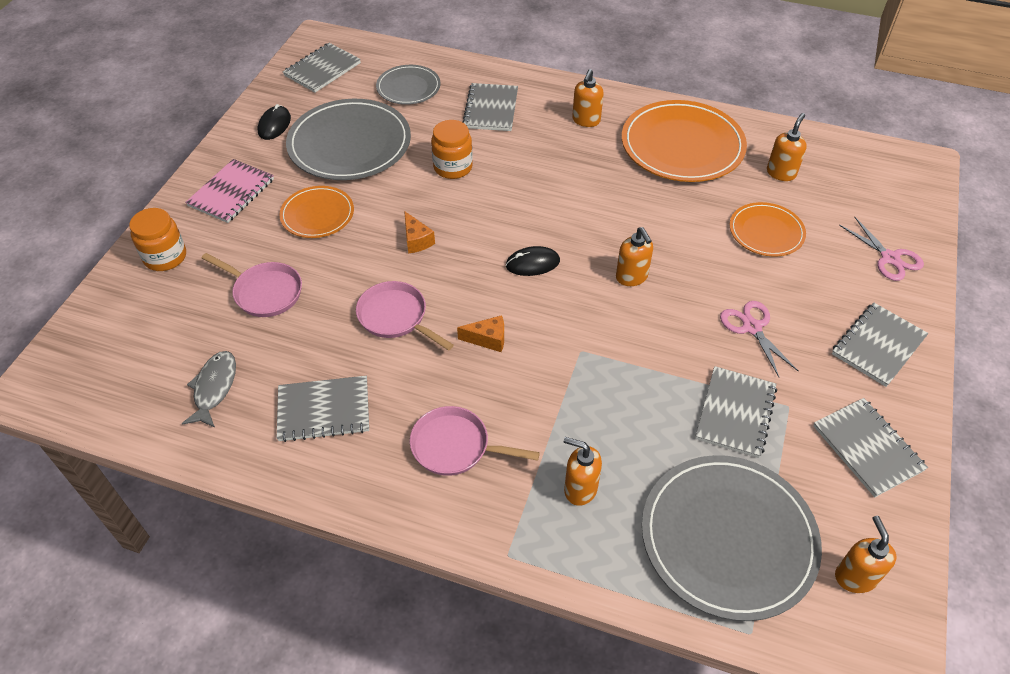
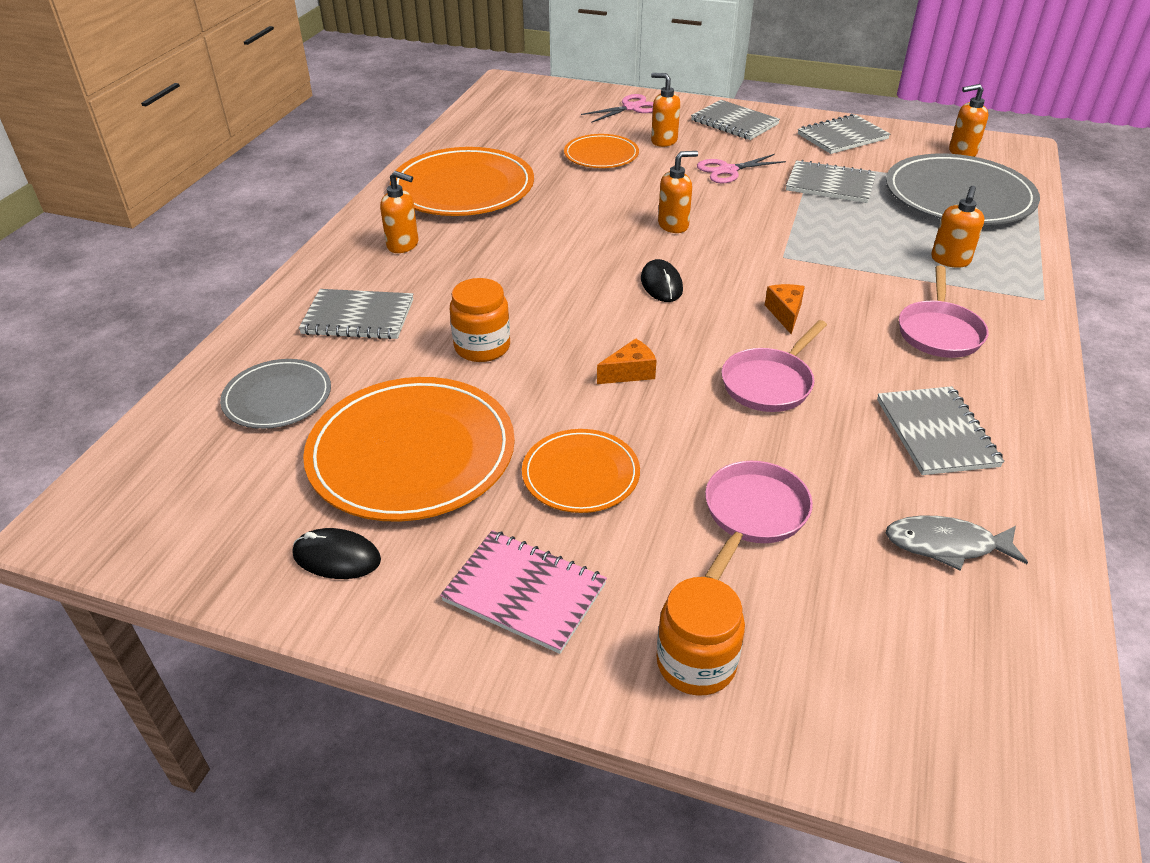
camera: 90 degrees left, 10 degrees down
(322, 69) = (180, 508): grey notebook -> none
(349, 144) = (411, 453): grey plate -> orange plate
(781, 173) = (515, 141): orange soap dispenser -> orange soap dispenser (663, 141)

